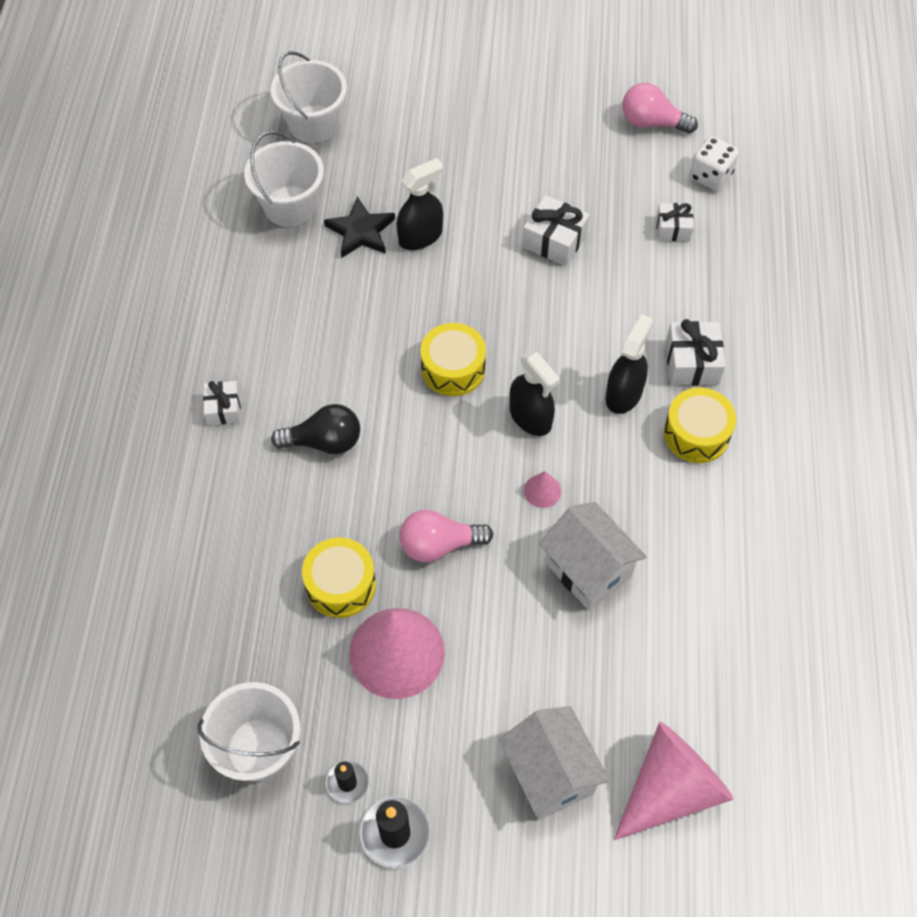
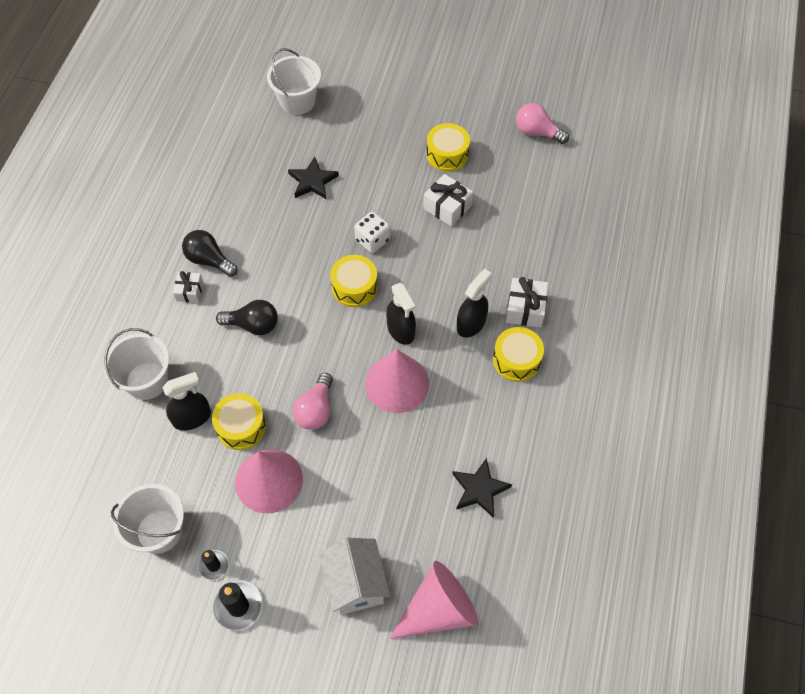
camera: 10 degrees right, 0 degrees up
(241, 361) = (209, 260): none -> black light bulb
(290, 206) = (268, 156): white bucket -> white bucket (147, 381)
(420, 236) = (353, 190): black spray bottle -> black spray bottle (192, 418)
(439, 545) = (316, 410): pink light bulb -> pink light bulb turned 75 degrees counterclockwise
(537, 169) = (447, 154): none -> yellow drum
(542, 491) = (397, 383): pink cone -> pink cone, size x2.38
(588, 569) = (416, 444): white house -> none
(673, 228) = (534, 210): white gift -> none
(688, 616) = (479, 489): none -> black star
(710, 176) = (570, 176): white dice -> white dice (372, 240)

